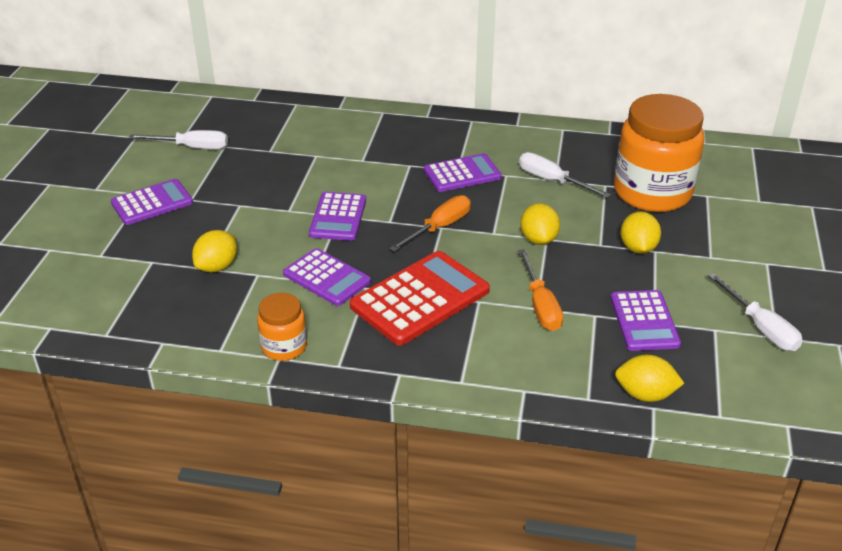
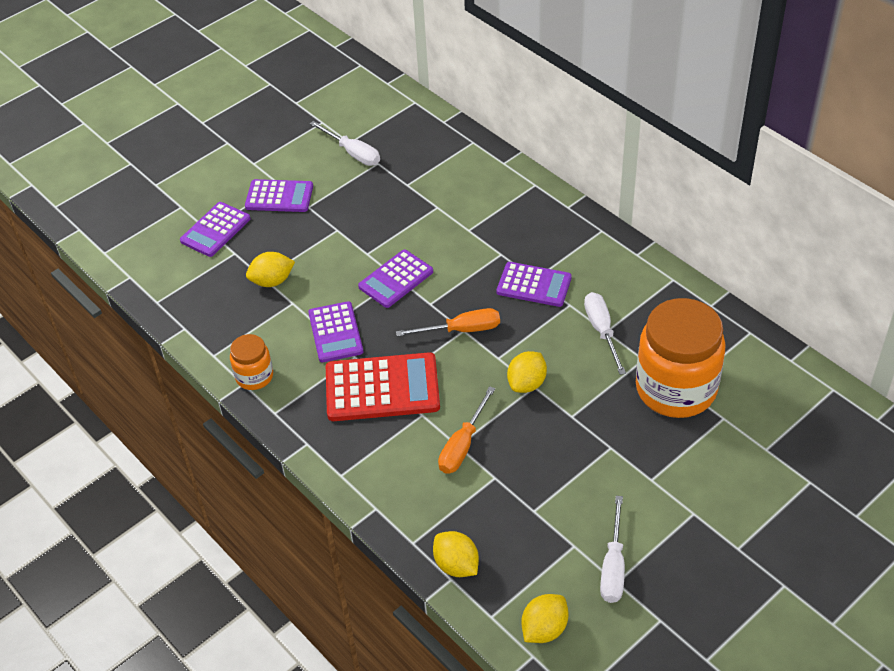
camera: 40 degrees right, 10 degrees up
(638, 248) = (598, 437): yellow lemon -> yellow lemon (544, 629)
(644, 321) = (526, 505): purple calculator -> purple calculator (215, 230)

